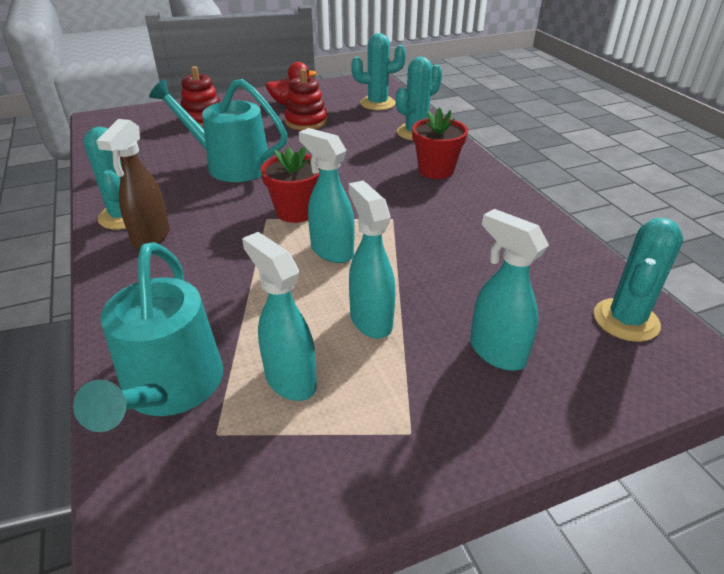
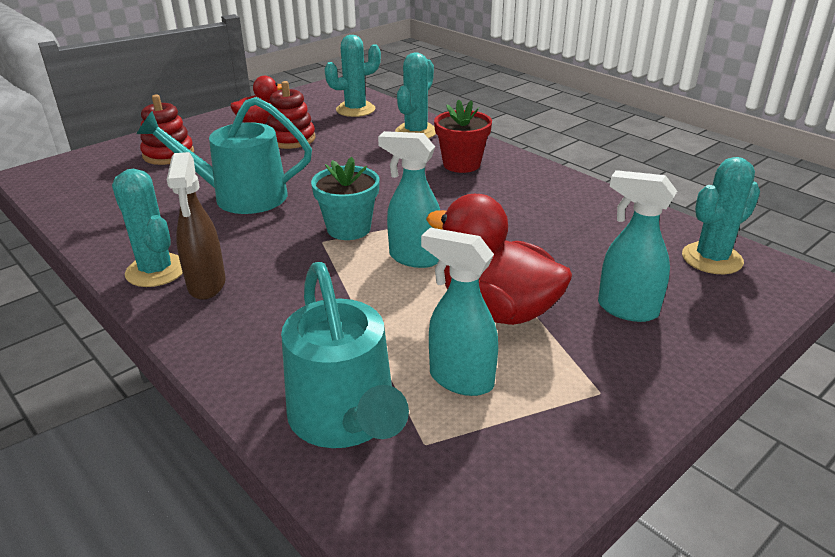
camera: 20 degrees left, 5 degrees down
(296, 211) = (349, 229): red flower pot -> turquoise flower pot
(370, 320) = (497, 310): turquoise spray bottle -> red duck
(626, 320) = (712, 259): turquoise cactus -> turquoise cactus turned 45 degrees clockwise

